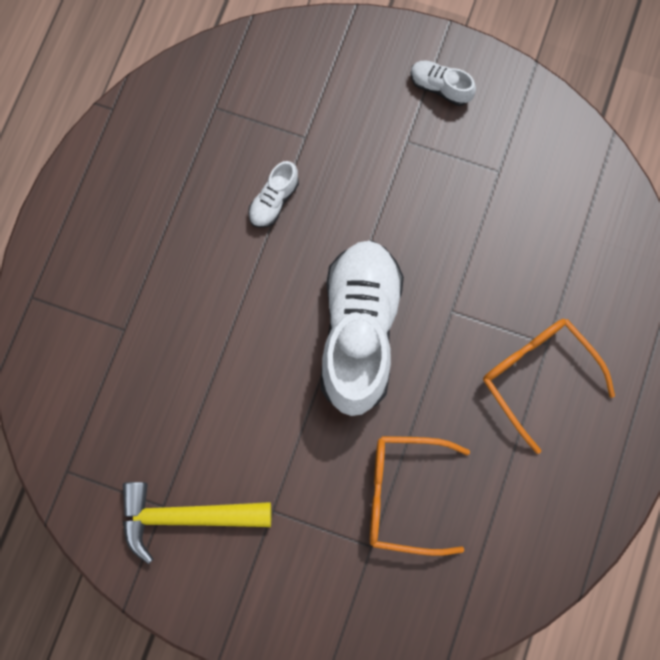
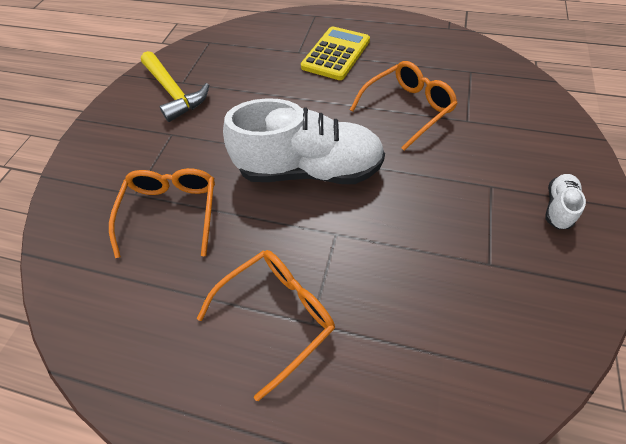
camera: 90 degrees right, 20 degrees down
(141, 276) = (336, 54): none -> yellow calculator
(185, 517) = (174, 93): yellow hammer -> yellow hammer turned 150 degrees clockwise
(274, 201) = (407, 109): white shoe -> orange glasses

